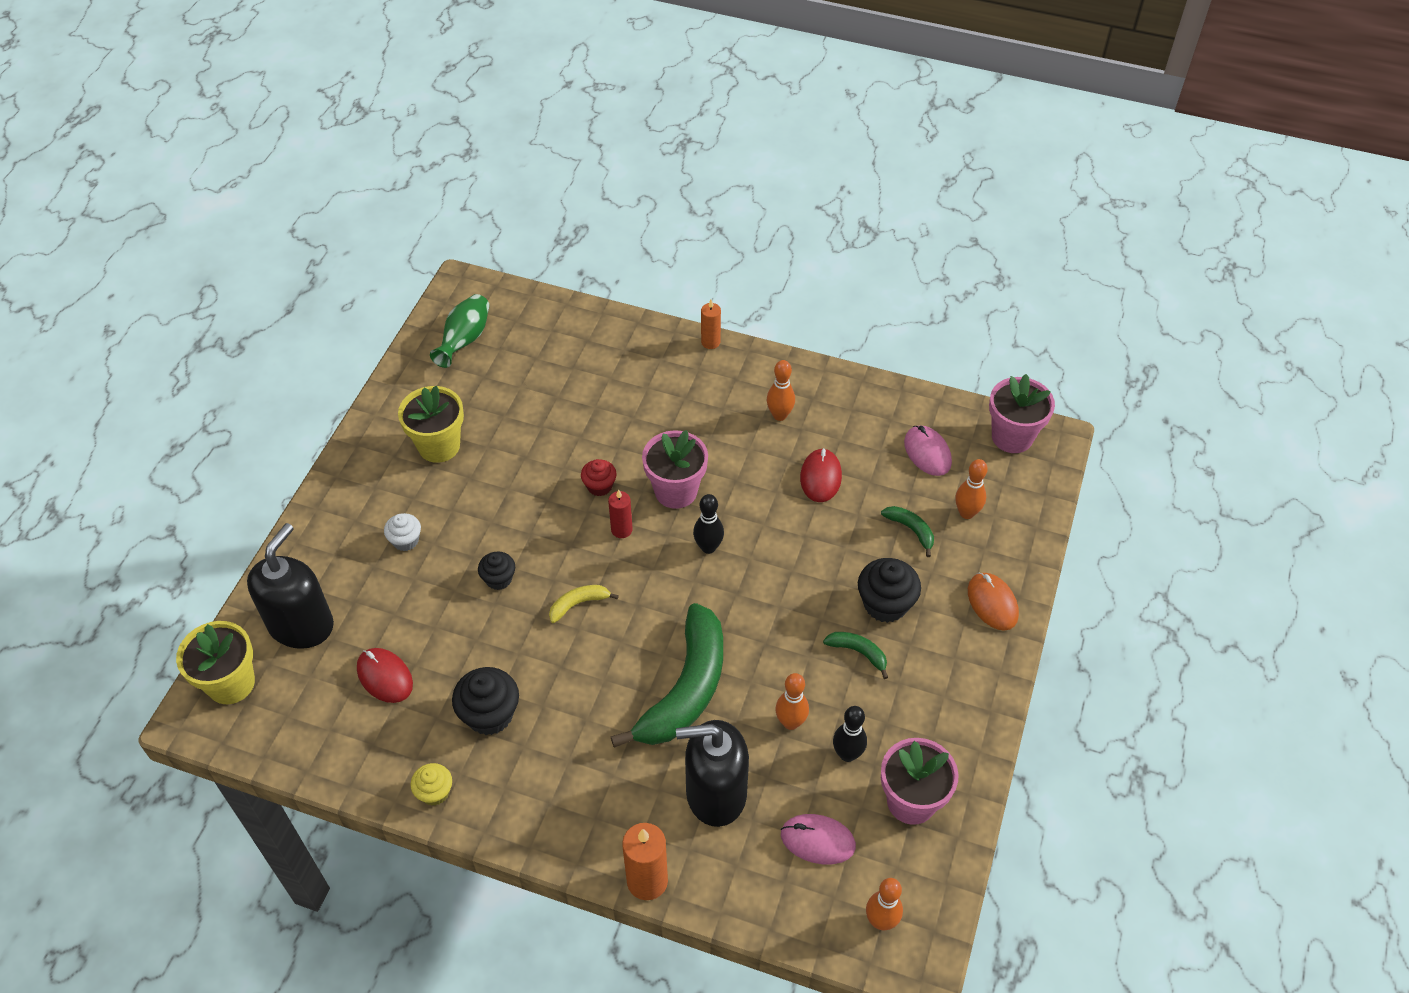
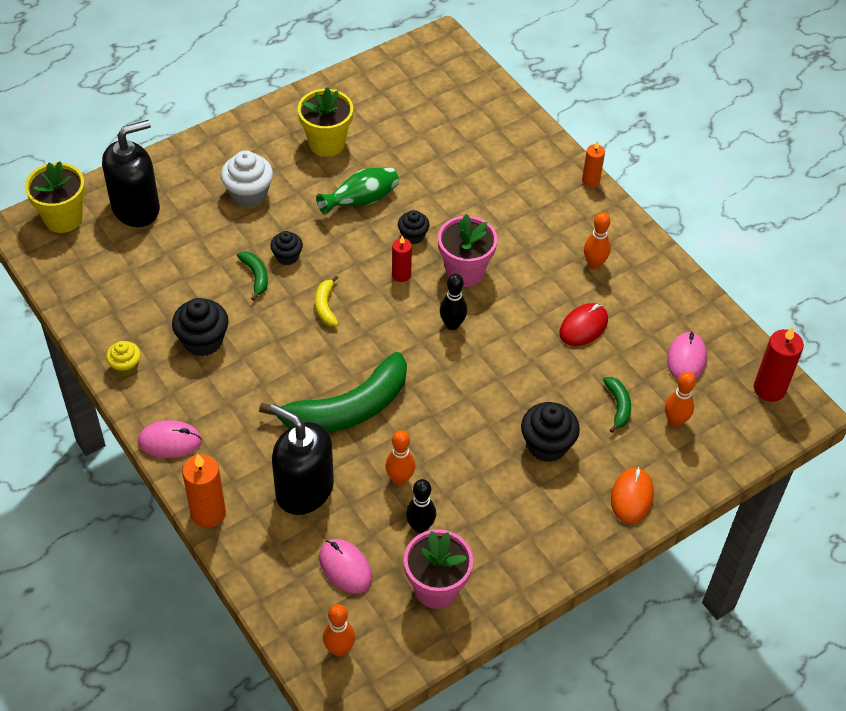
camera: 35 degrees right, 0 degrees up
(385, 676) = (159, 274): red mouse -> none
(405, 540) = (248, 194): white cupcake -> white cupcake, size x1.65
(465, 340) = (409, 79): green vase -> green vase (361, 201)
(546, 837) = (170, 441): none -> pink mouse
(578, 604) = (325, 306): yellow banana -> yellow banana turned 105 degrees counterclockwise
(599, 486) = (413, 236): red cupcake -> black cupcake
(858, 652) = (494, 465): green banana -> green banana (256, 276)
(1012, 437) = (769, 389): pink flower pot -> red candle

